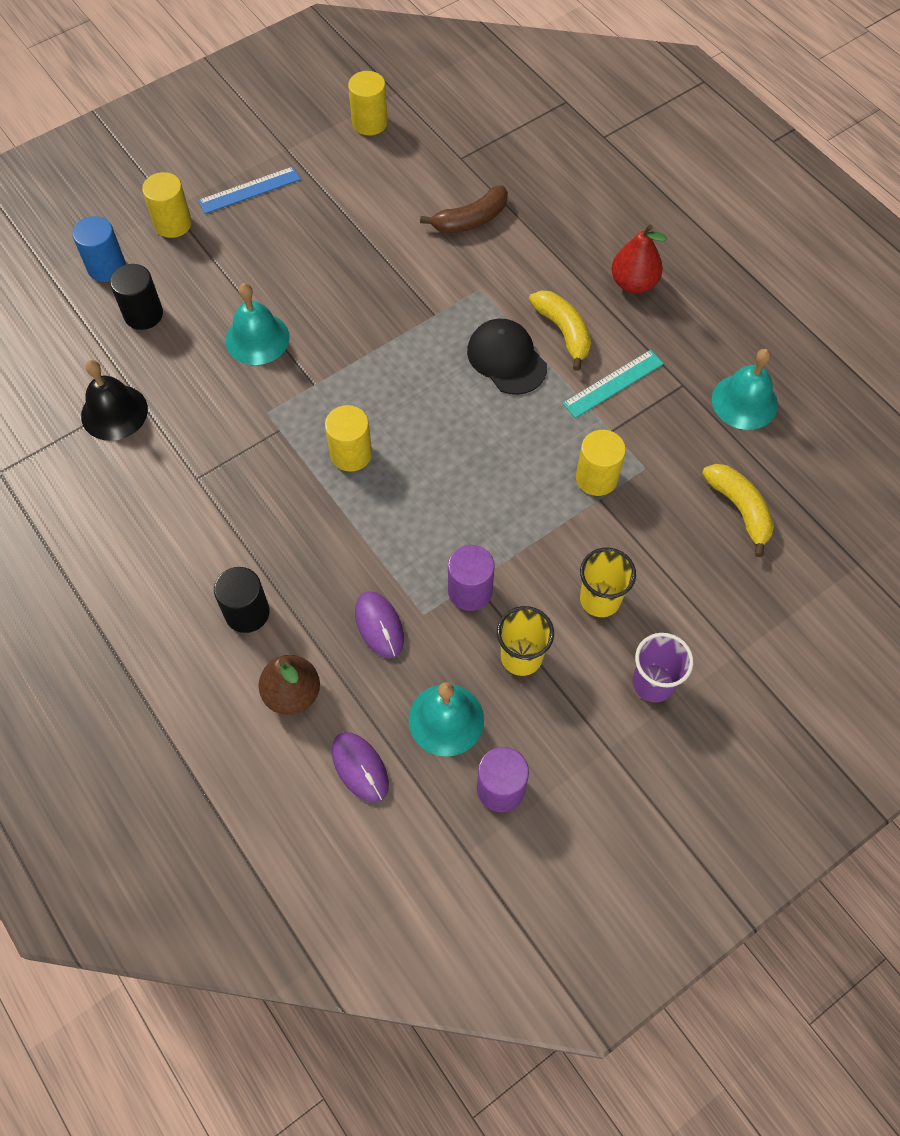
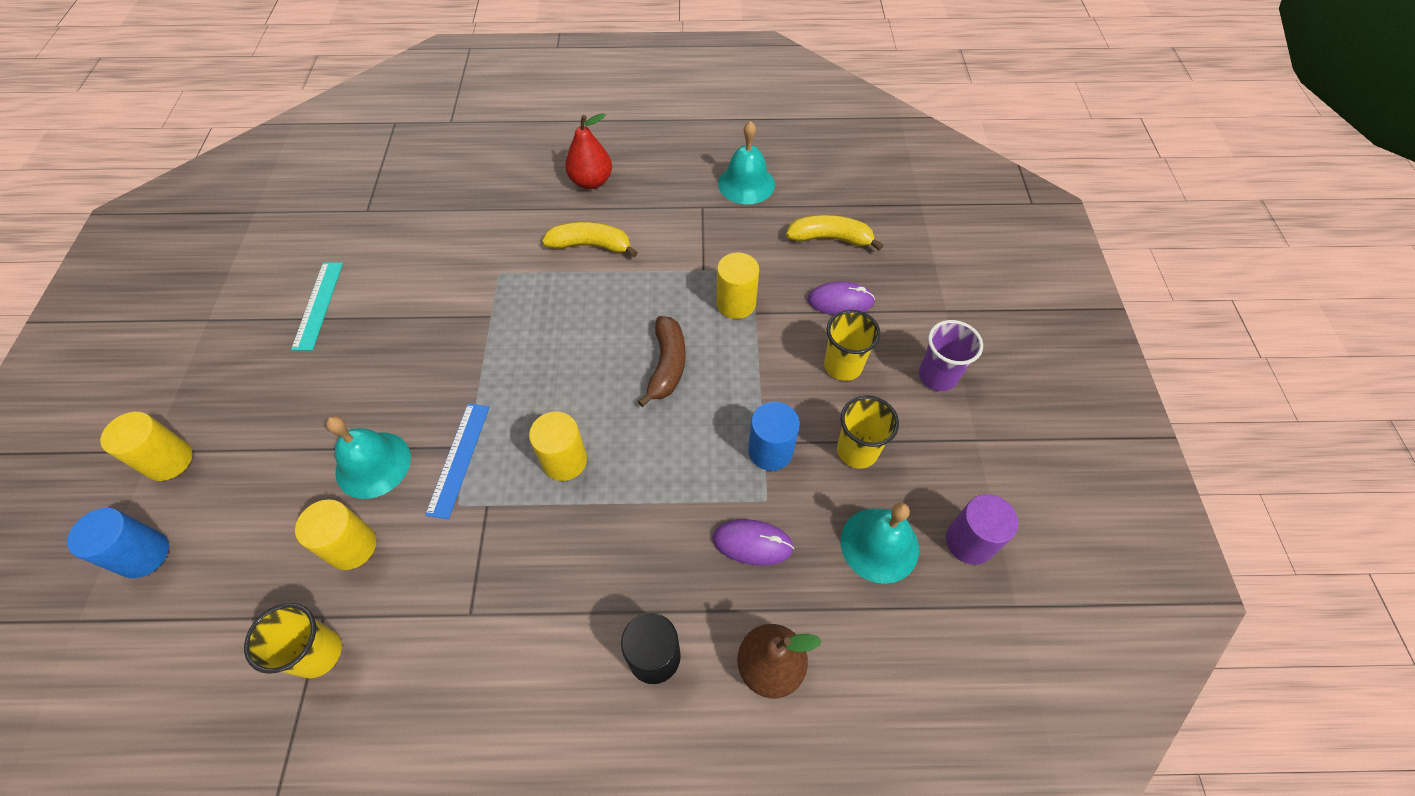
camera: 55 degrees left, 5 degrees down
(114, 412) = (318, 653): black bell -> yellow cup
(143, 314) = (237, 552): black cylinder -> none
(249, 190) = (212, 374): blue ruler -> blue ruler (459, 459)
(360, 767) = (884, 649): purple mouse -> purple mouse (840, 301)
(369, 123) = (258, 246): yellow cylinder -> yellow cylinder (352, 546)
(470, 220) = (430, 239): brown banana -> brown banana (667, 365)
(470, 591) = (770, 451): purple cylinder -> blue cylinder
(506, 359) = (579, 294): black cap -> none
(613, 383) = (664, 244): turquoise ruler -> turquoise ruler (318, 305)

